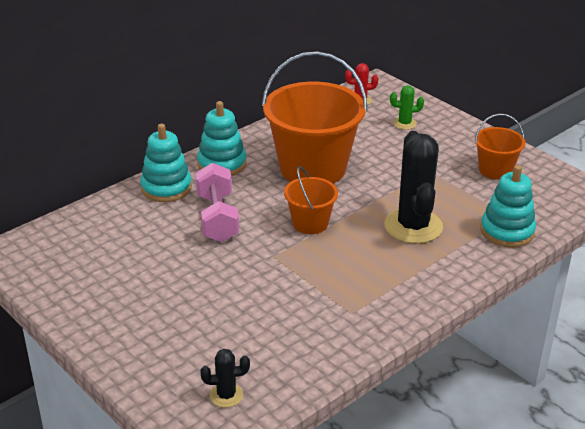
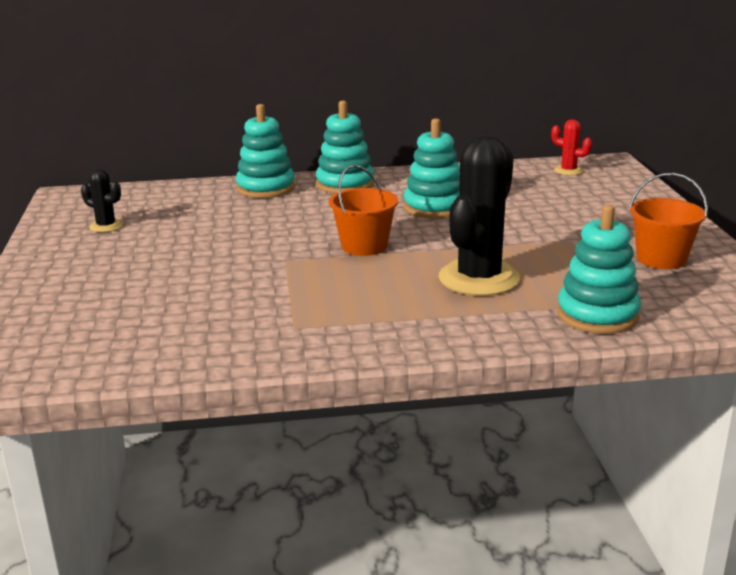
camera: 35 degrees right, 10 degrees down
(217, 218) = (277, 219): pink dumbbell -> none
(226, 395) = (61, 349): black cactus -> black cactus (106, 226)
(313, 168) = (434, 207): orange bucket -> turquoise stacking toy
(404, 123) = (596, 197): green cactus -> none

